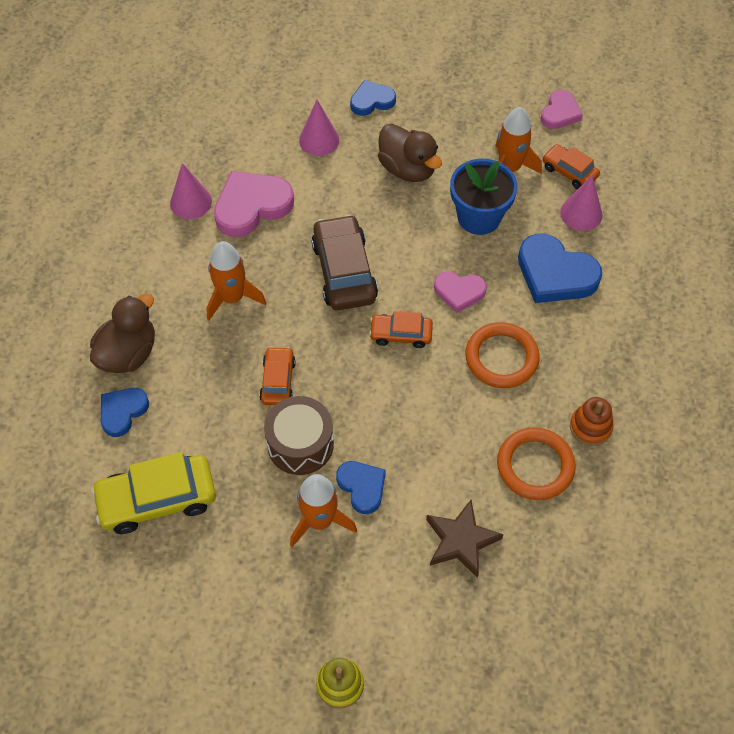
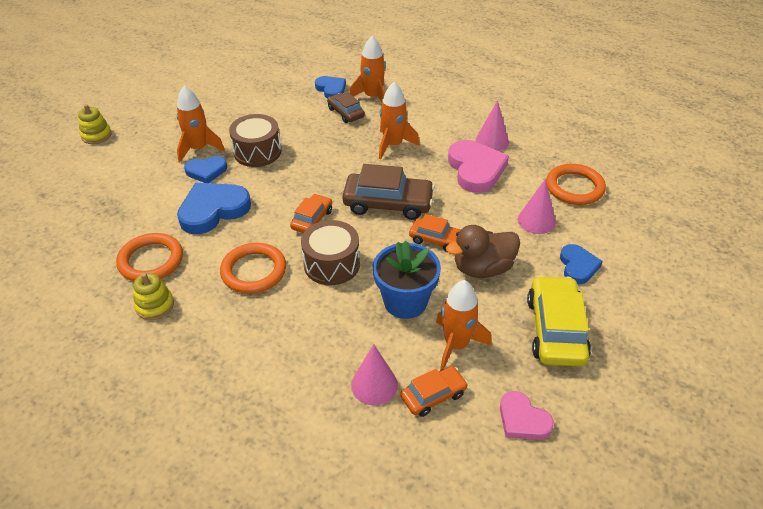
camera: 110 degrees right, 15 degrees down
(128, 354) = (372, 97): brown duck -> orange rocket
(157, 499) = (263, 93): yellow car -> yellow car (555, 329)
(177, 373) = (345, 113): none -> brown car
(252, 117) = (574, 187): none -> orange ring
(278, 381) = (312, 152): orange car -> orange car (436, 239)
(459, 292) = (331, 264): pink heart -> brown drum
(461, 540) = (132, 206): brown star -> none
(555, 274) = (314, 336): blue heart -> blue heart (213, 210)
(590, 427) = (155, 305): orange stacking toy -> yellow stacking toy

